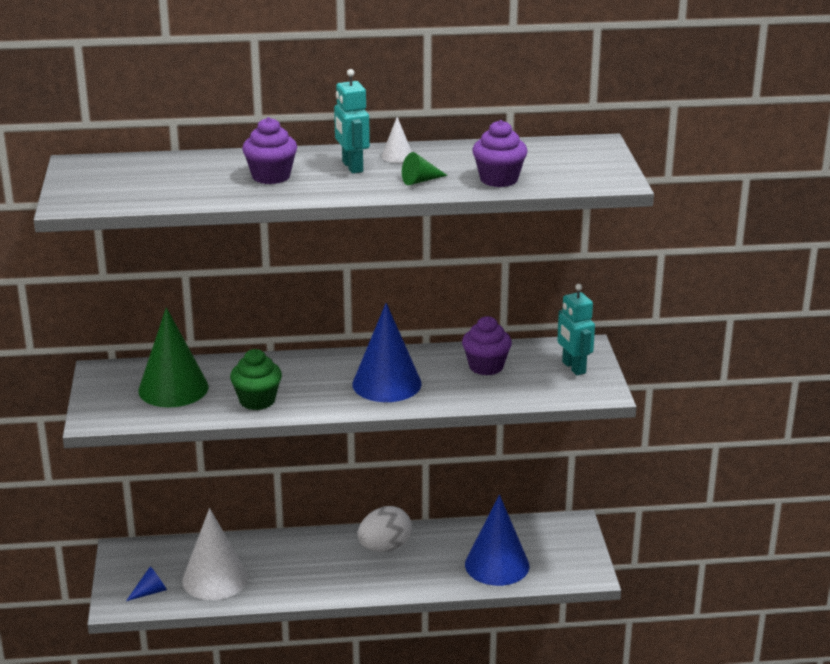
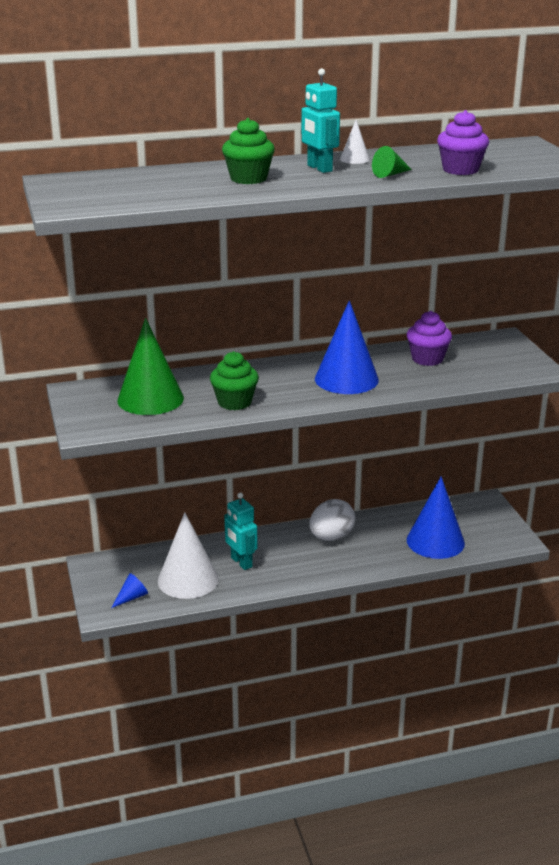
camera: 10 degrees left, 0 degrees up
(271, 176) = (248, 179): purple cupcake -> green cupcake
(573, 367) = (503, 354): turquoise robot -> turquoise robot (241, 562)

